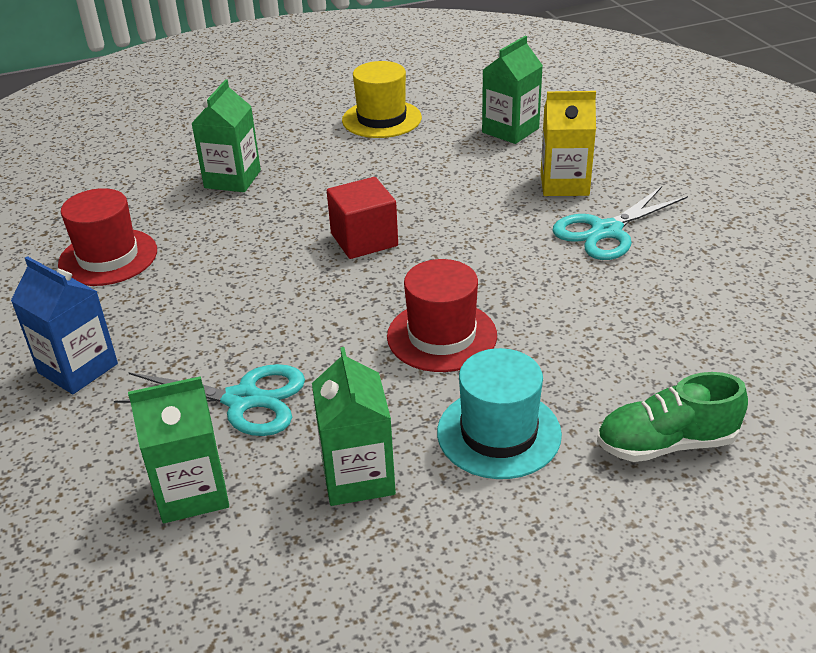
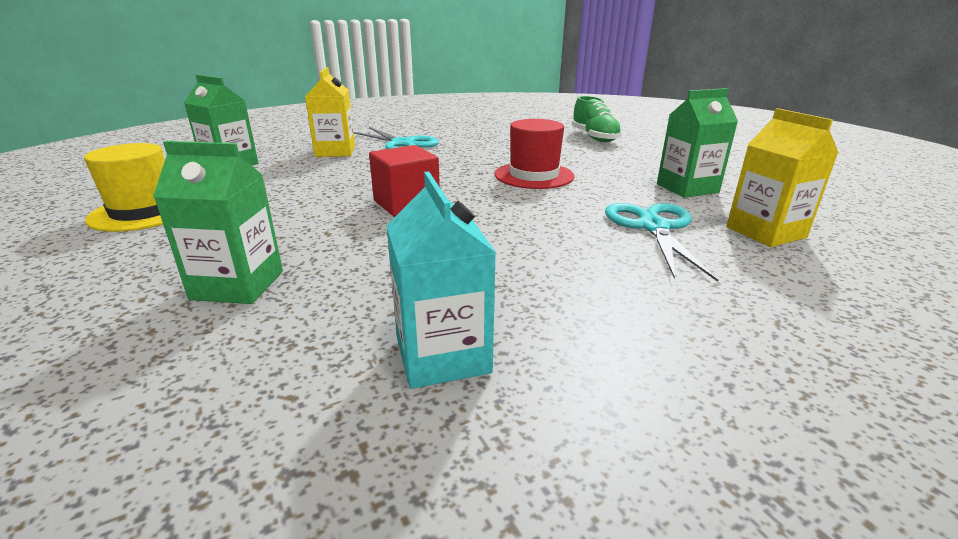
camera: 100 degrees left, 10 degrees down
(78, 368) = (689, 320): blue carton -> none
(108, 257) = (442, 355): red hat -> turquoise carton
(192, 492) = (765, 232): green carton -> yellow carton
(498, 433) = (616, 162): turquoise hat -> none

